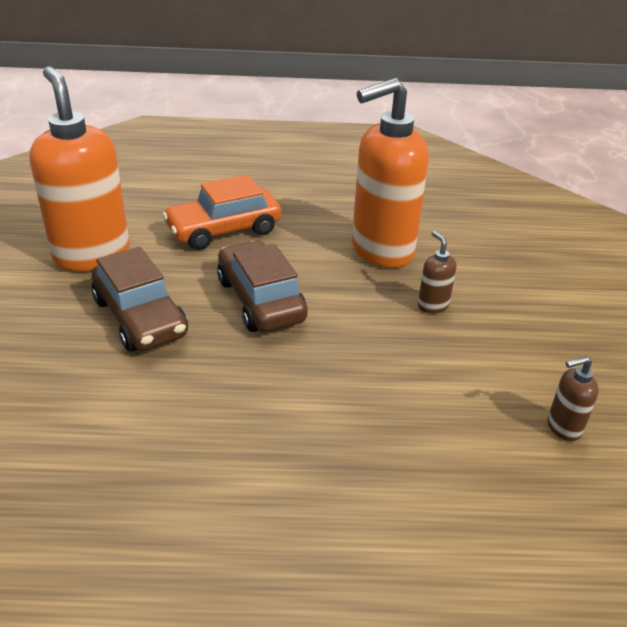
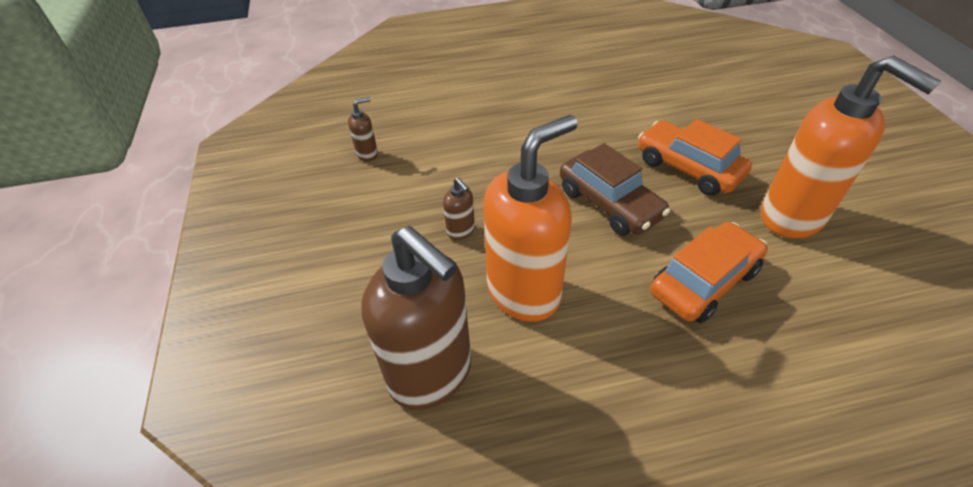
camera: 170 degrees right, 10 degrees up
(140, 317) = (688, 168): brown car -> orange car
(465, 222) = (431, 374): none -> brown soap dispenser

